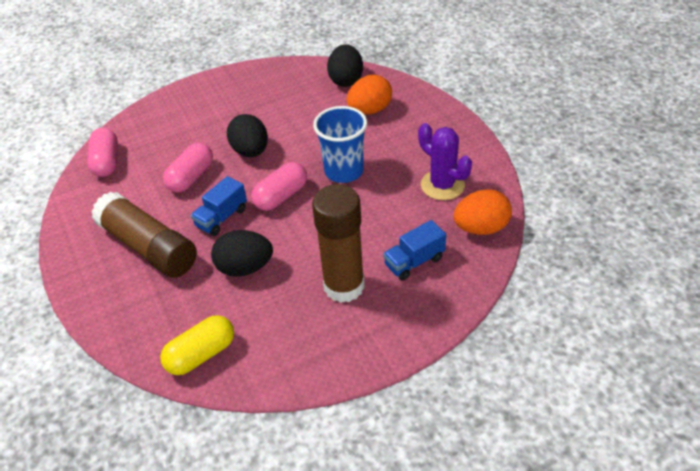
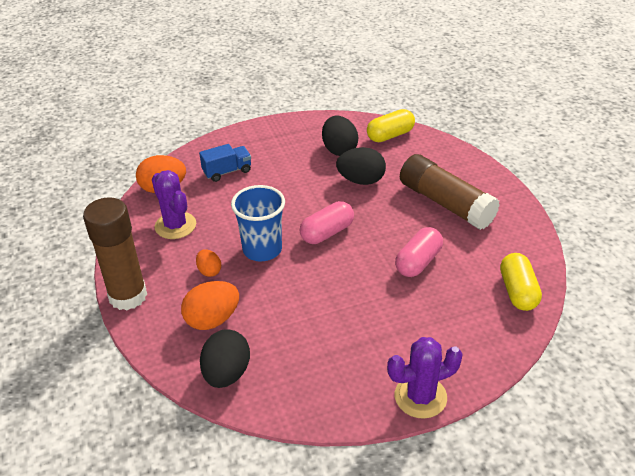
camera: 175 degrees left, 5 degrees down
(106, 162) = (518, 291): pink capsule -> yellow capsule
(205, 84) = (420, 397): none -> purple cactus
(222, 218) = (383, 220): blue truck -> none
(250, 151) = (356, 284): black egg -> black egg (339, 149)
(344, 286) = (285, 162): brown glue stick -> brown glue stick (128, 296)
(388, 146) = (209, 271): none -> orange egg

